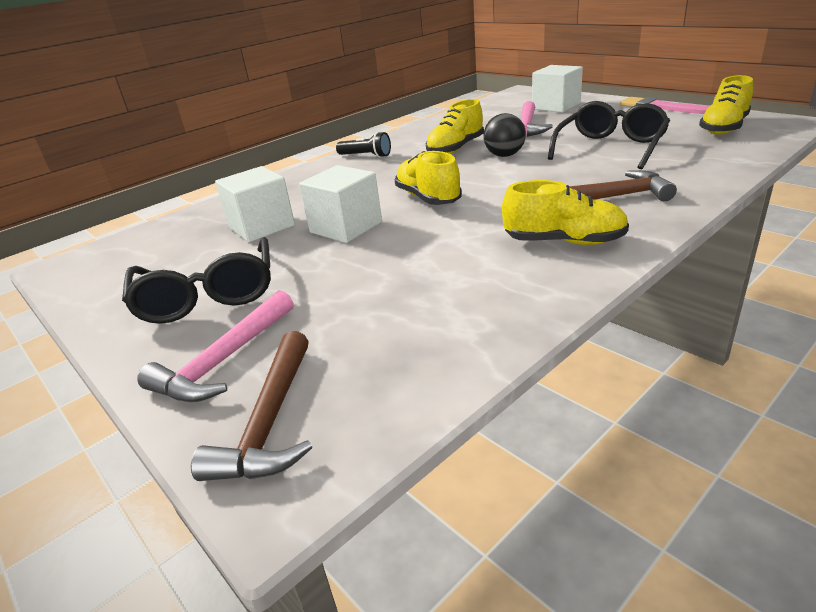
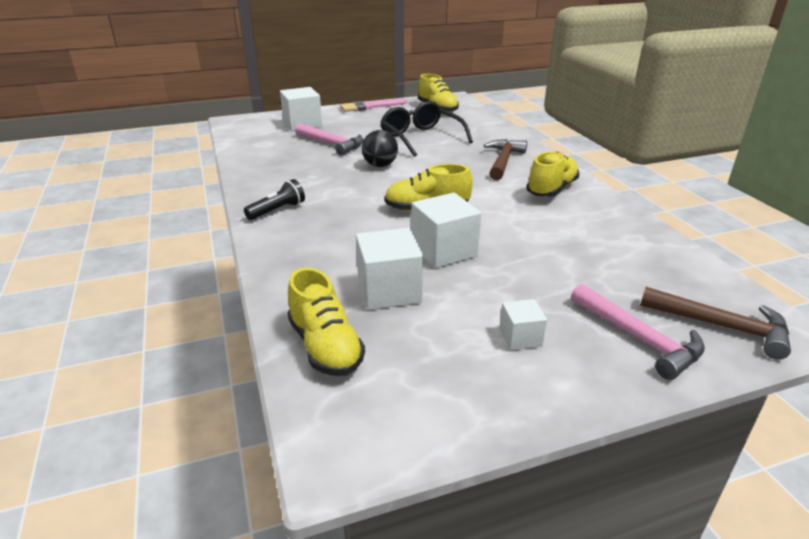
camera: 70 degrees left, 0 degrees up
(208, 295) = (520, 337): black glasses -> white cube
(455, 149) = (333, 175): yellow shoe -> yellow shoe (325, 347)

